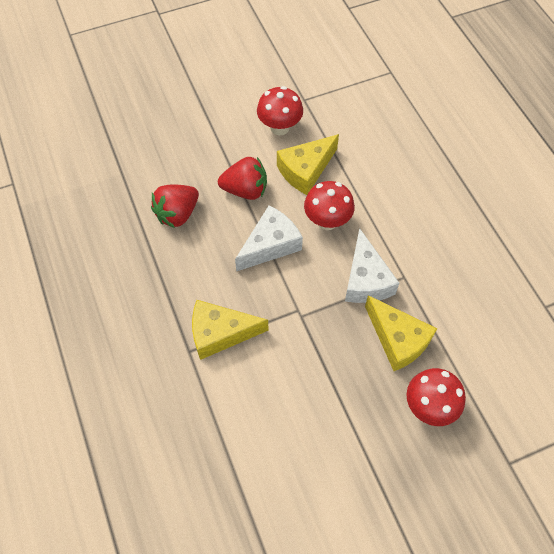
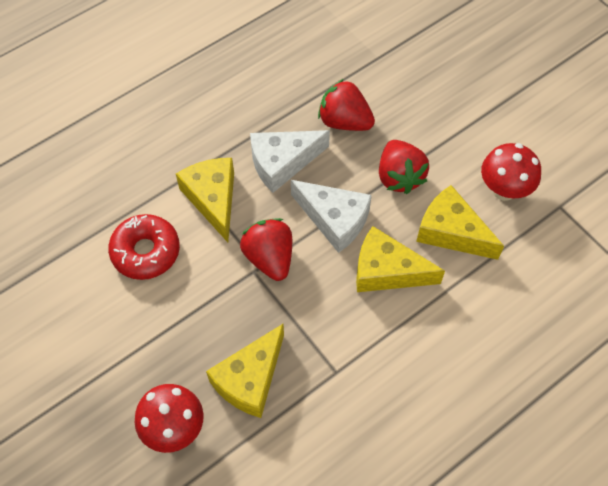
camera: 75 degrees right, 0 degrees up
(257, 400) = (146, 252): none -> red donut
(292, 301) = (269, 258): none -> red strawberry
(327, 221) = (387, 271): red mushroom -> yellow cheese
(366, 280) = (319, 329): white cheese -> white cheese (282, 163)

